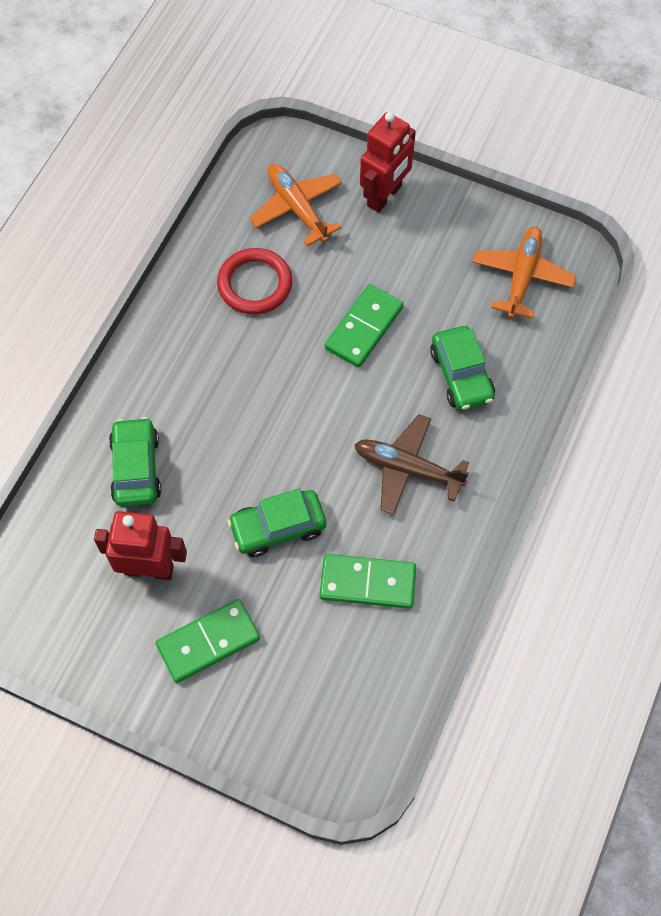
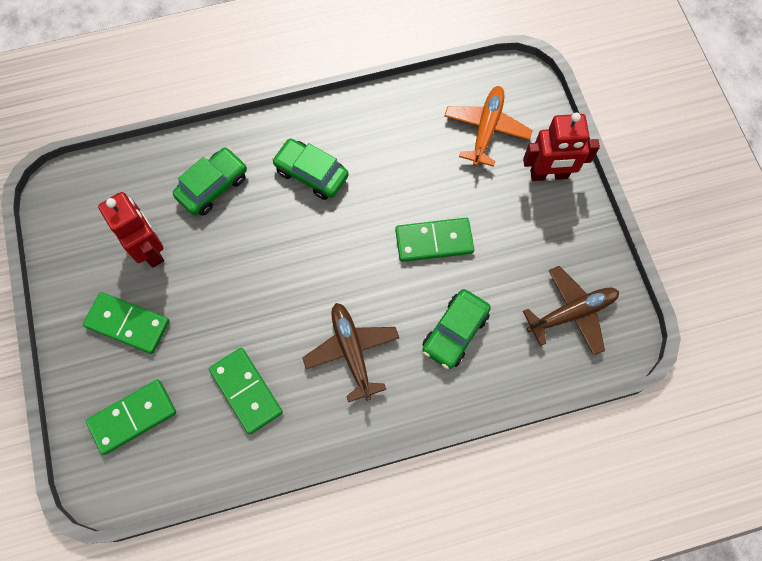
camera: 50 degrees right, 5 degrees up
(255, 284) = (405, 149): red ring -> none
(278, 527) = (240, 303): green car -> green car (311, 174)
(307, 700) = (132, 417): none -> green domino
(522, 276) = (572, 313): orange plane -> brown plane

